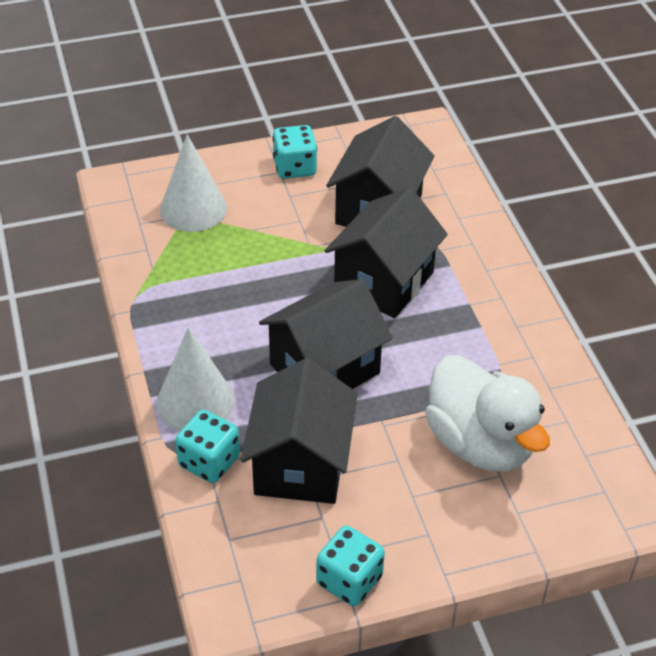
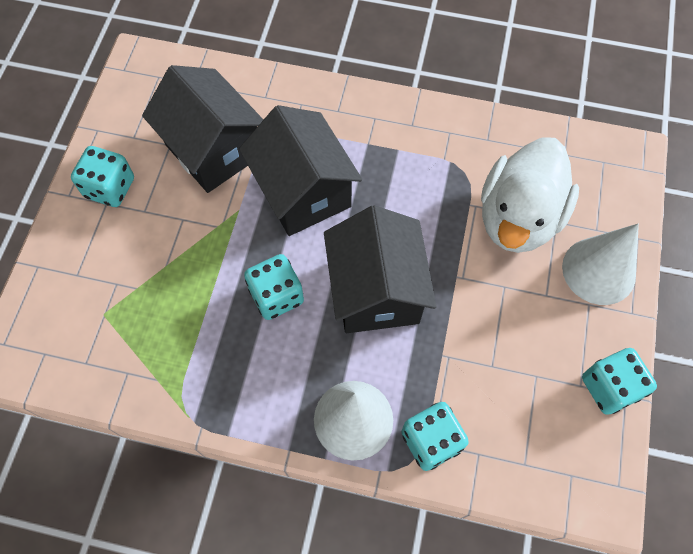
camera: 60 degrees left, 20 degrees up
(193, 209) = (101, 303): white cone -> white cone (598, 270)
(273, 306) = (276, 296): none -> turquoise dice
(300, 464) = (472, 364): black house -> none
(480, 443) = (518, 218): white duck -> white duck turned 120 degrees clockwise

